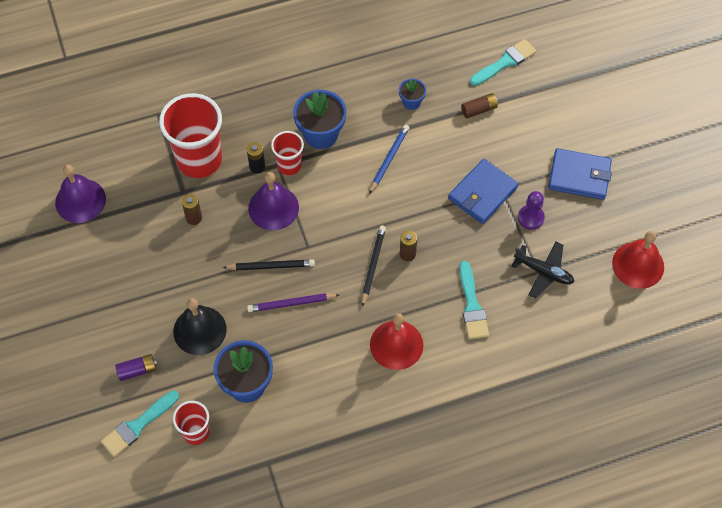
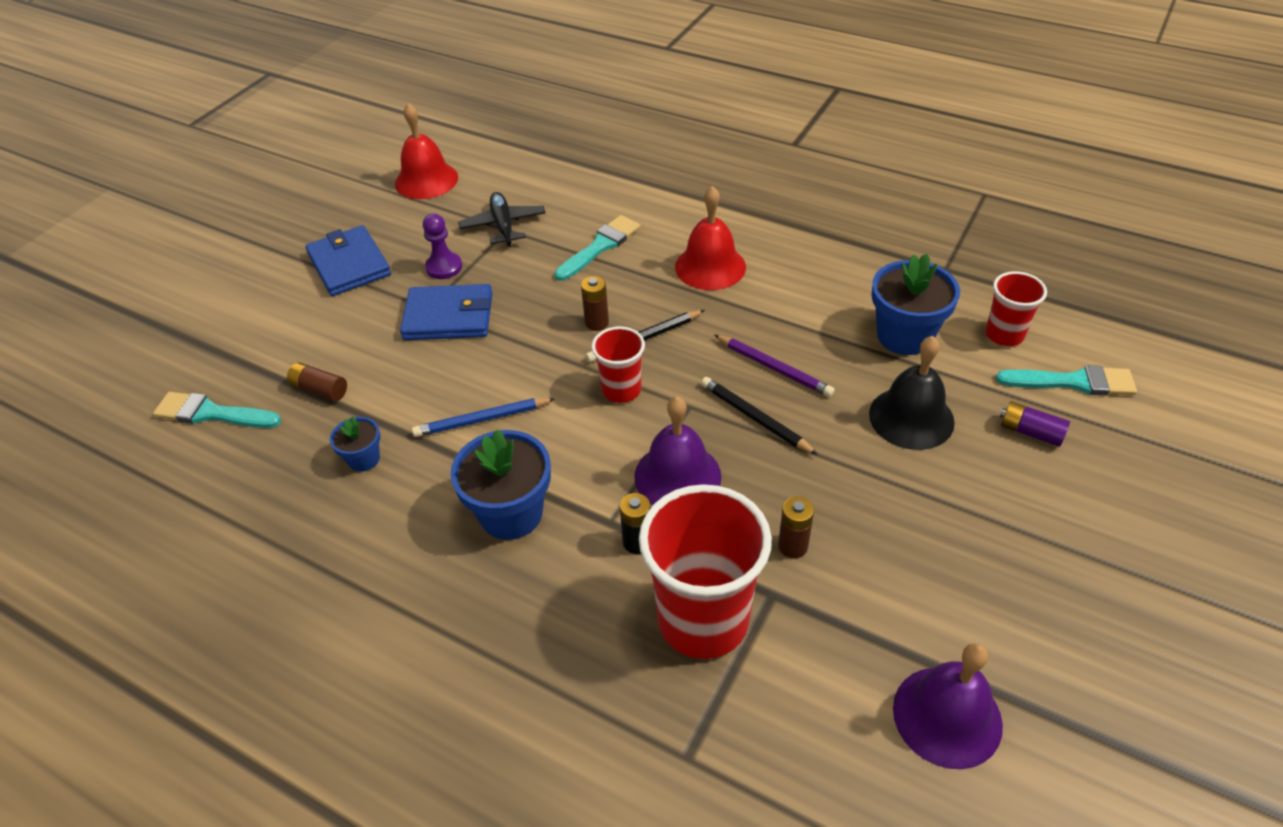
camera: 130 degrees left, 15 degrees down
(289, 165) = (597, 509): red cup -> red cup (621, 390)

